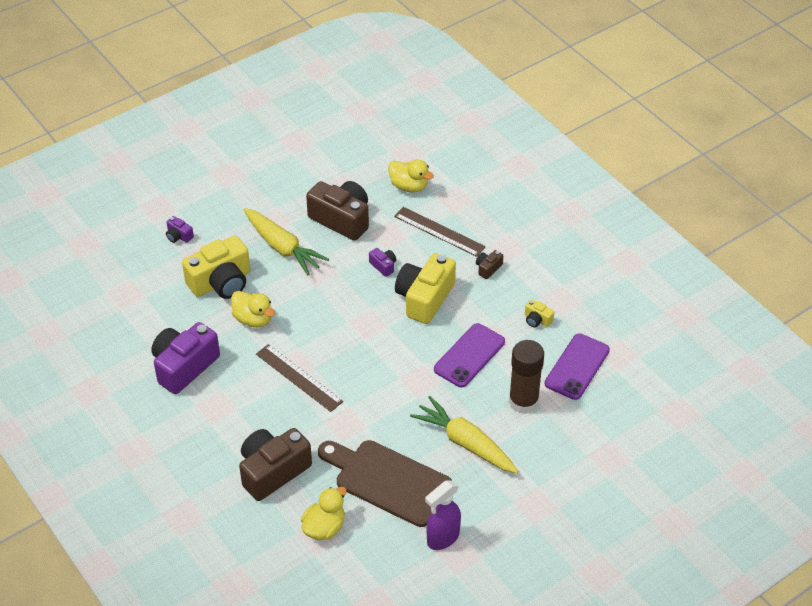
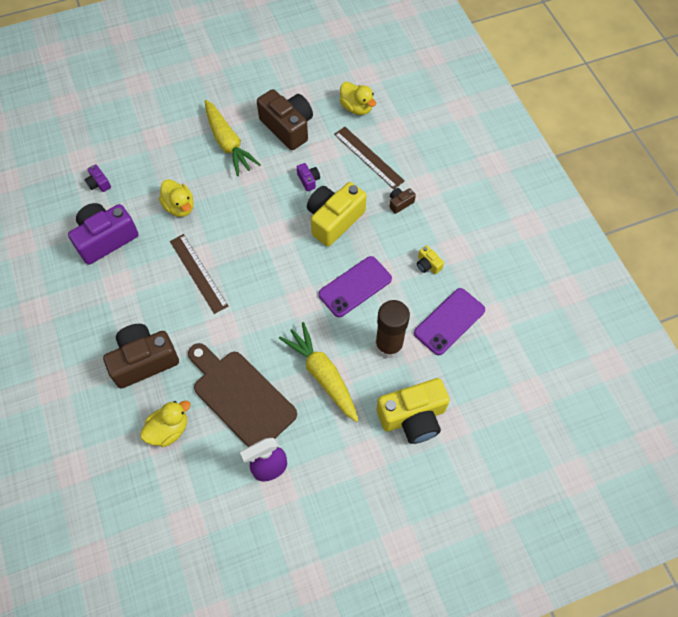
camera: 15 degrees right, 15 degrees up
(179, 236) = (145, 113): purple camera -> purple camera (99, 183)
(221, 282) = (165, 165): yellow camera -> yellow camera (413, 417)

